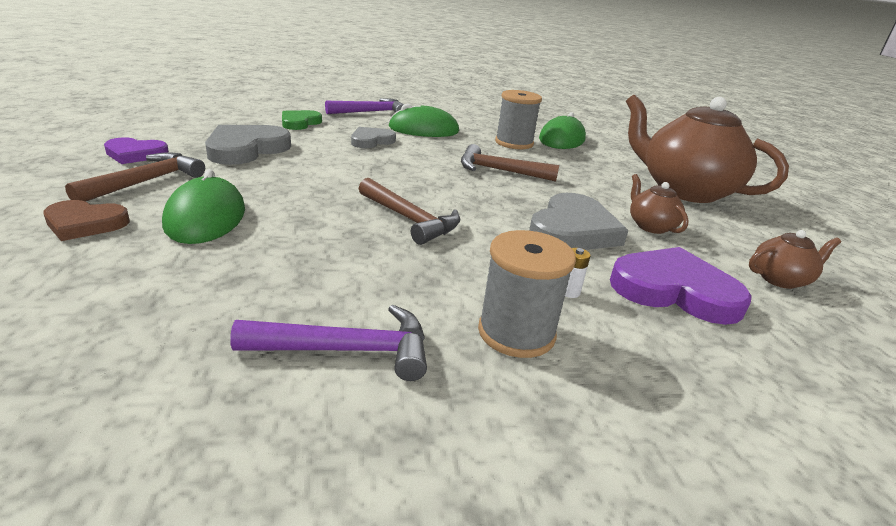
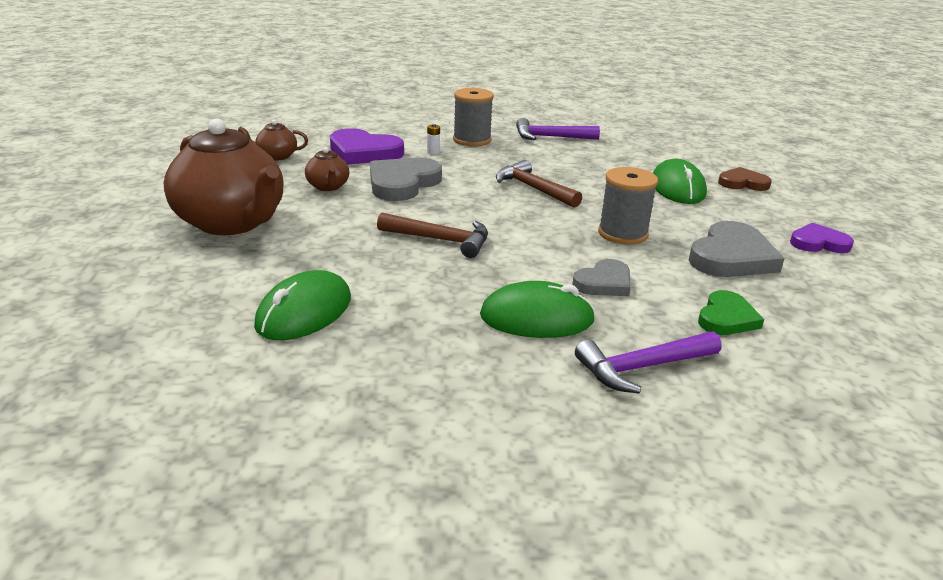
camera: 175 degrees left, 0 degrees up
(146, 182) = (759, 213): brown hammer -> none
(514, 143) = (396, 294): grey spool -> grey spool (623, 233)

